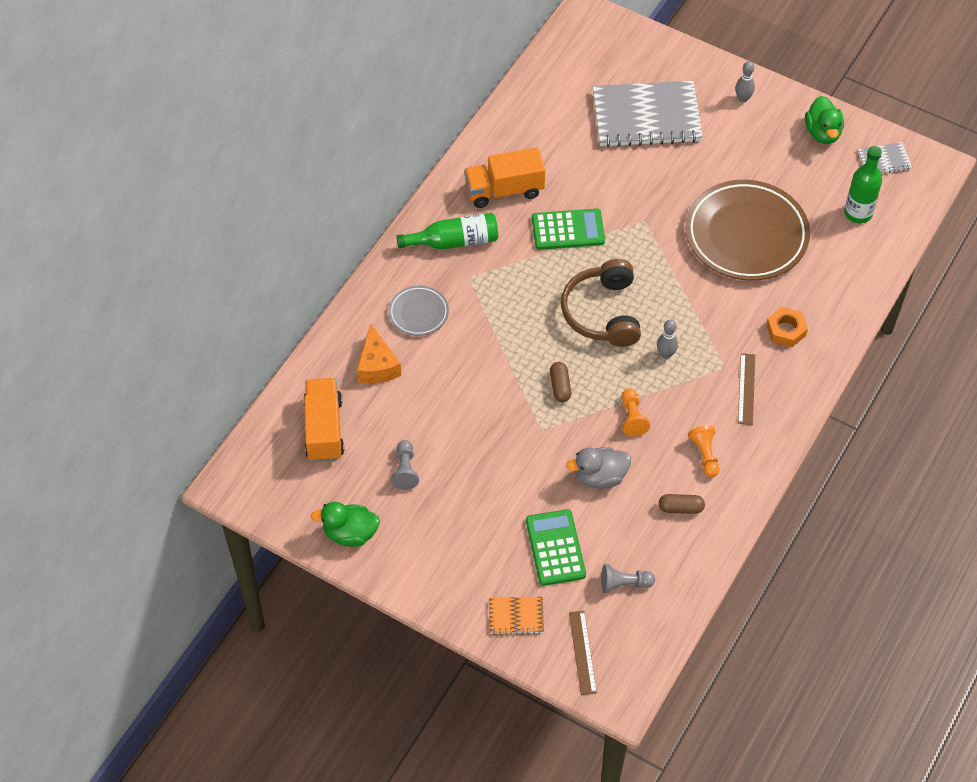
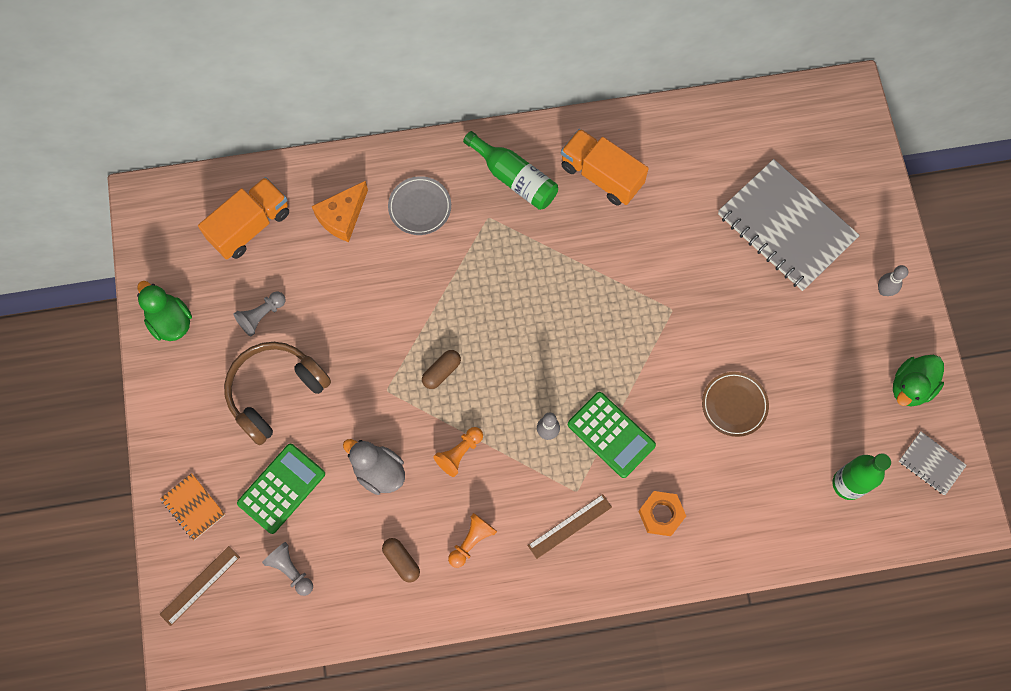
camera: 50 degrees right, 15 degrees up
(568, 230) = (606, 256): green calculator -> green calculator (611, 435)
(602, 313) = (545, 349): brown headphones -> brown headphones (275, 392)
(746, 235) = (734, 405): brown plate -> brown plate, size x0.47

